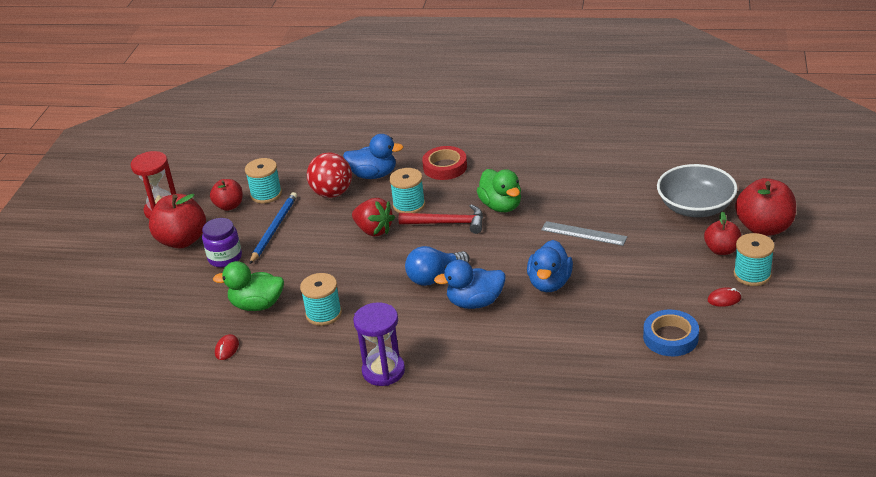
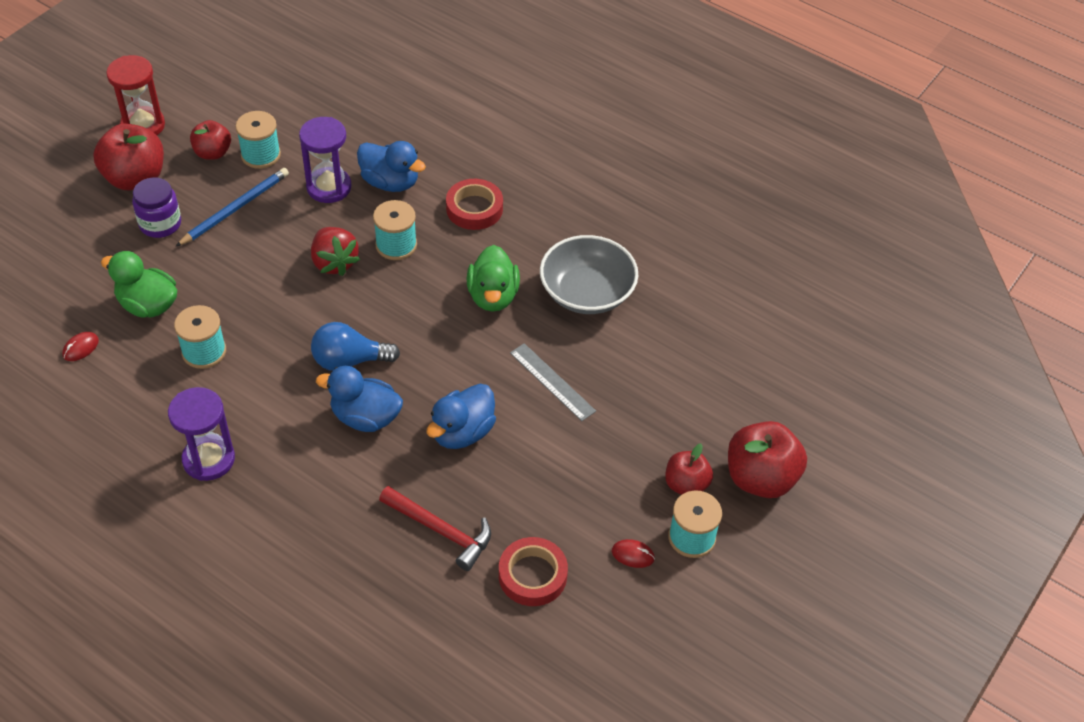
camera: 20 degrees right, 15 degrees up
(332, 193) = (329, 187): red ball -> purple hourglass
(448, 223) = (418, 292): red hammer -> red hammer (441, 531)
(670, 337) = (532, 575): blue tape -> red tape
(695, 207) = (706, 408): grey bowl -> grey bowl (587, 292)

